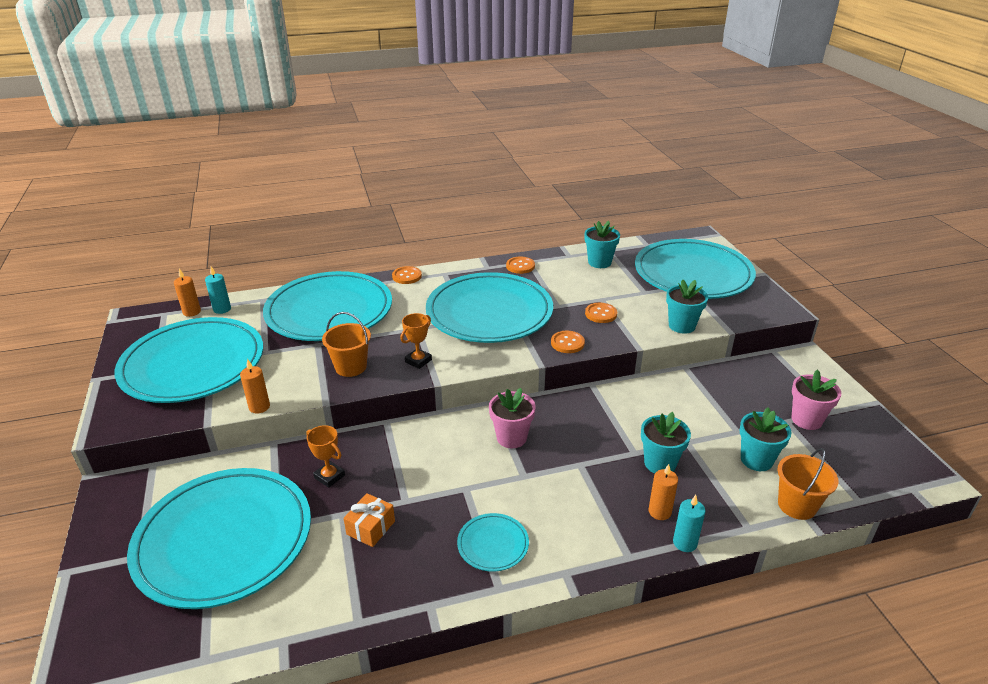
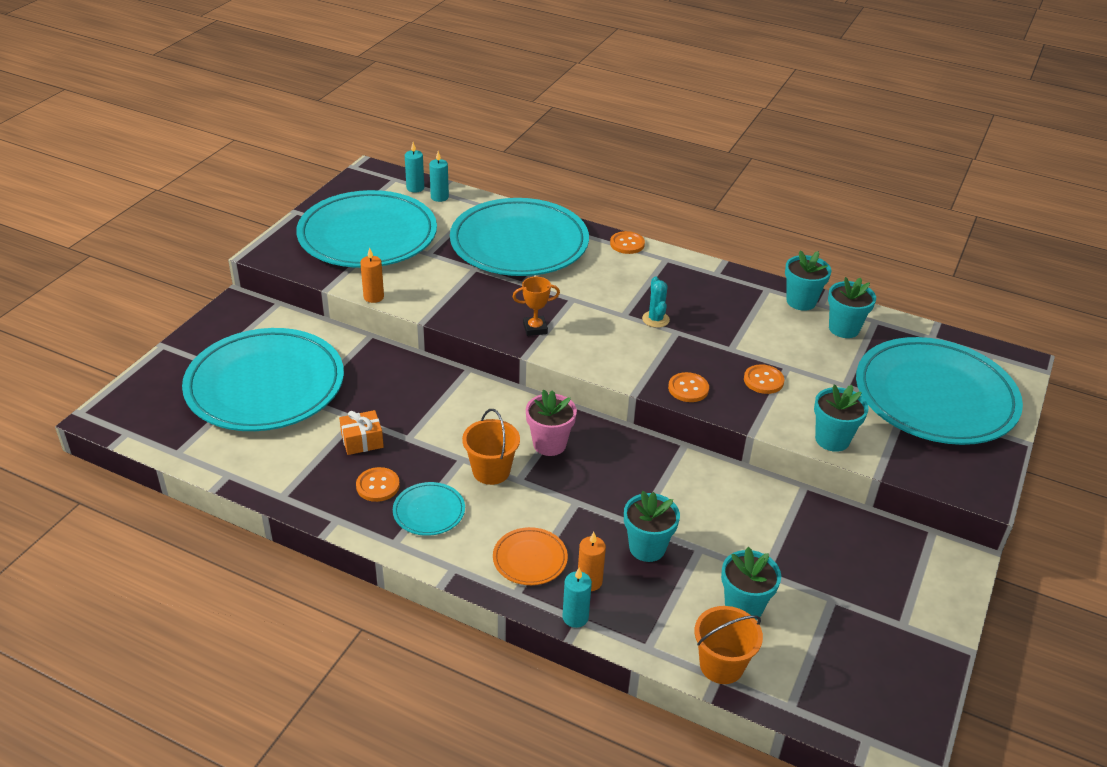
camera: 40 degrees right, 5 degrees up
(192, 312) = (415, 188): orange candle -> turquoise candle
(329, 476) = (378, 385): orange trophy -> none
(351, 367) = (476, 303): orange bucket -> orange bucket (491, 471)
(489, 312) = (655, 319): turquoise plate -> turquoise cactus
(520, 266) = (751, 289): orange button -> orange button (378, 486)
(556, 259) = (801, 301): none -> turquoise flower pot
(604, 525) = (530, 559): none -> orange plate
(806, 420) = (856, 612): pink flower pot -> none

